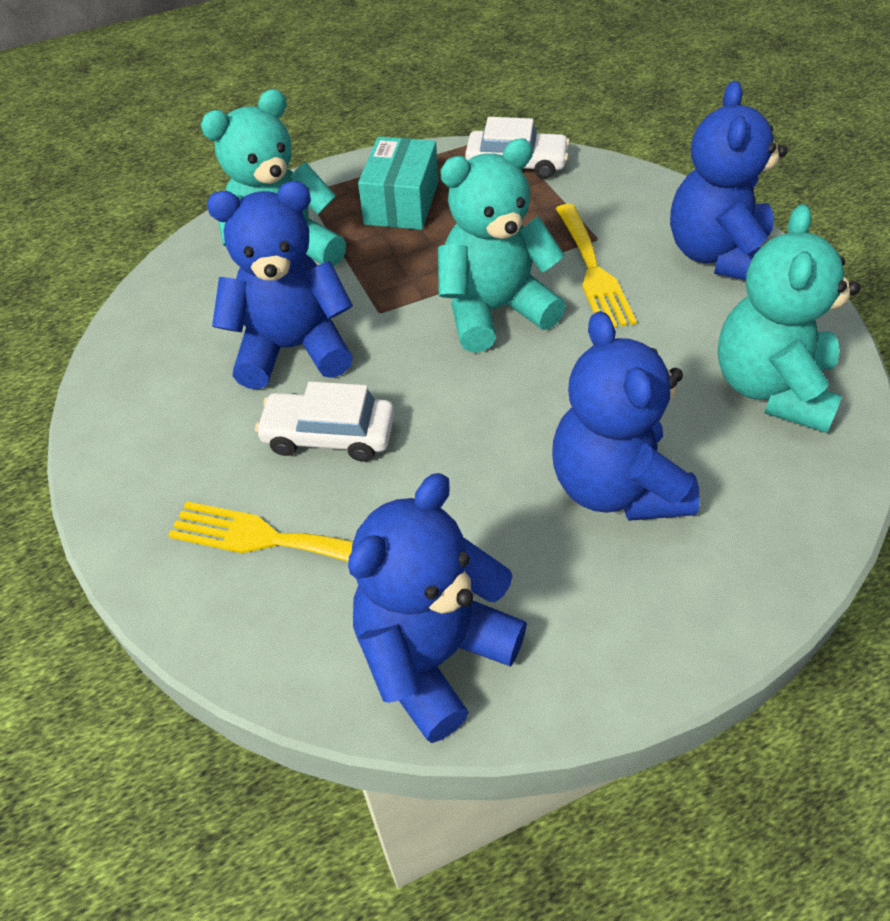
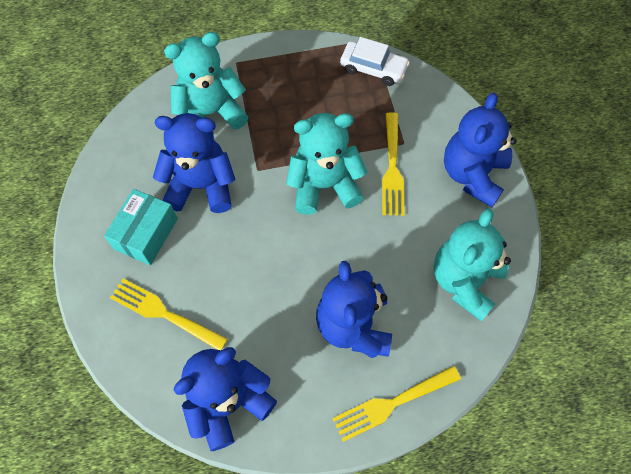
camera: 10 degrees right, 15 degrees up
(329, 435) = (208, 252): white car -> none
(401, 203) = (292, 85): turquoise box -> turquoise box (146, 234)
(731, 591) = (391, 404): none -> yellow fork

